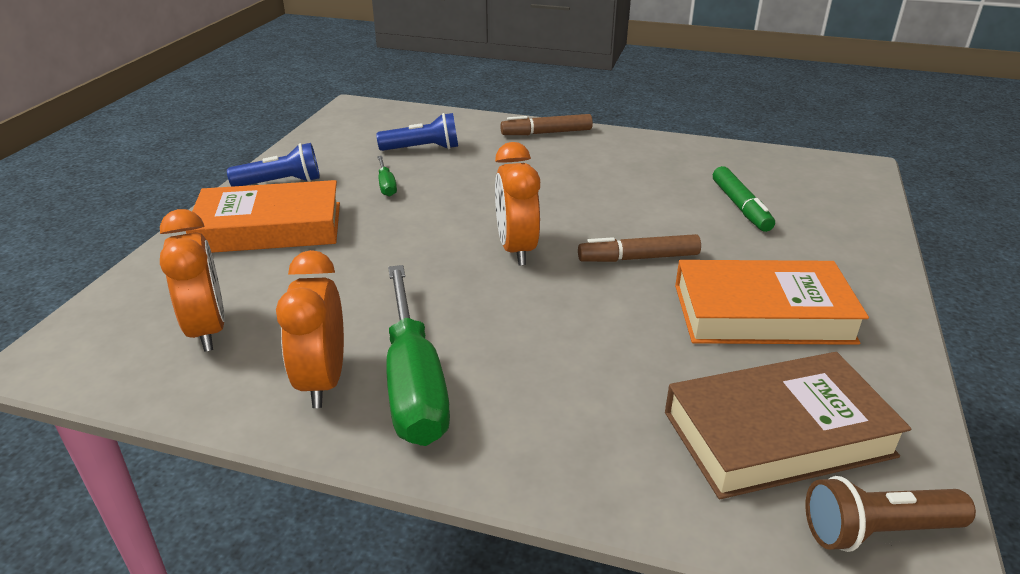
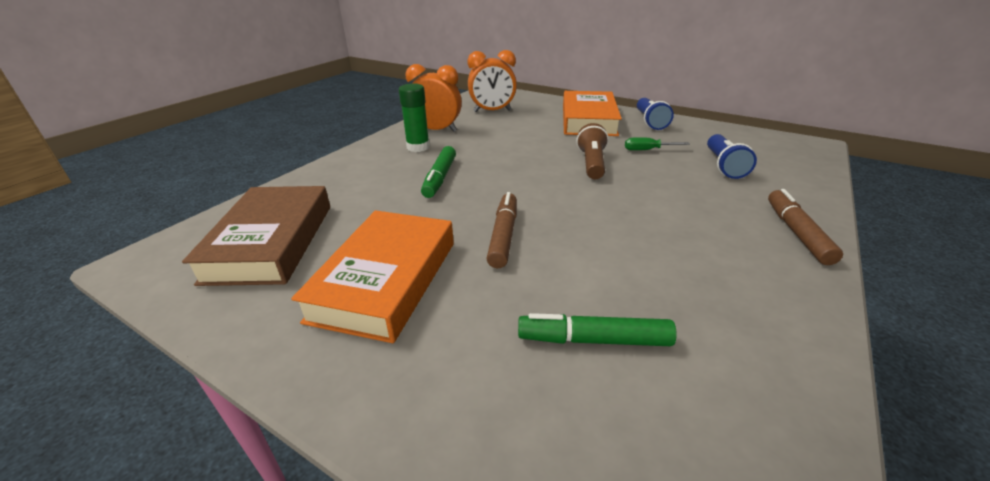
camera: 105 degrees right, 0 degrees up
(414, 383) = (418, 147): green screwdriver -> green glue stick
(516, 249) = (538, 186): orange clock -> none
(526, 330) = (440, 178): none -> green marker
(877, 530) = (175, 252): brown flashlight -> brown flashlight (591, 163)

